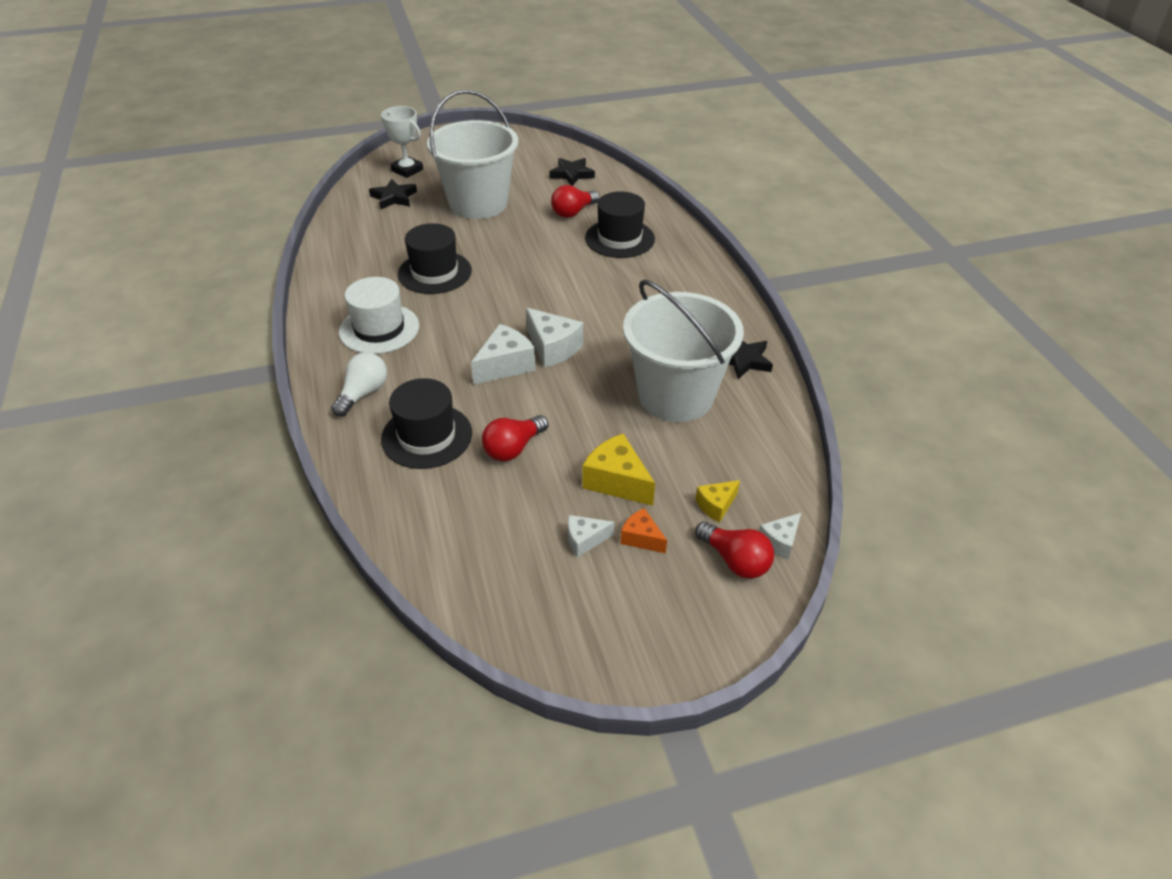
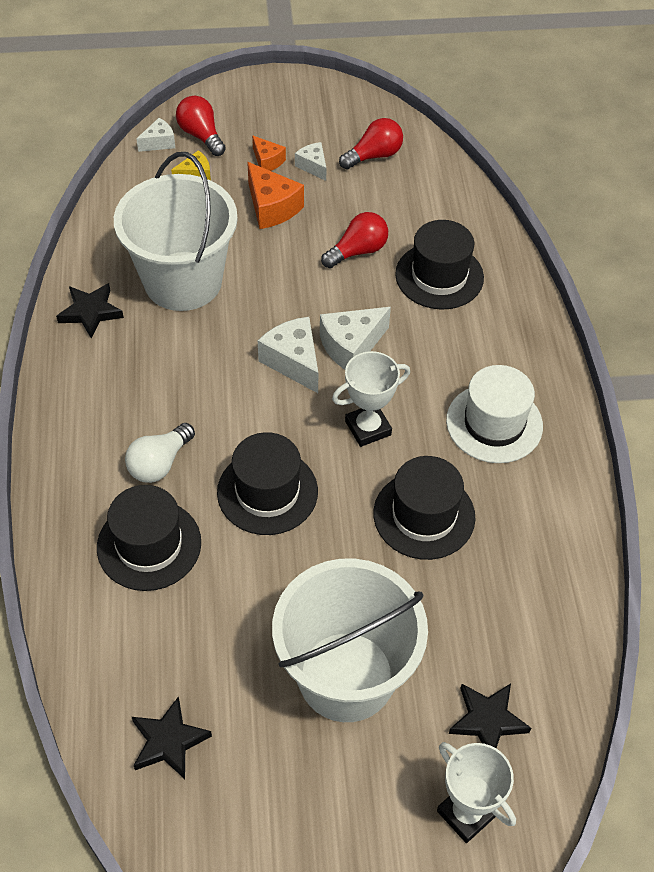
camera: 170 degrees left, 10 degrees up
(363, 393) = (505, 334): white light bulb -> white light bulb (159, 463)
(482, 313) = (368, 428): none -> white trophy
(549, 271) = (267, 492): none -> black hat
(573, 212) = (198, 624): red light bulb -> red light bulb (374, 156)
(585, 540) = (313, 166): white cheese -> white cheese turned 120 degrees counterclockwise
(616, 481) = (272, 207): yellow cheese -> orange cheese

